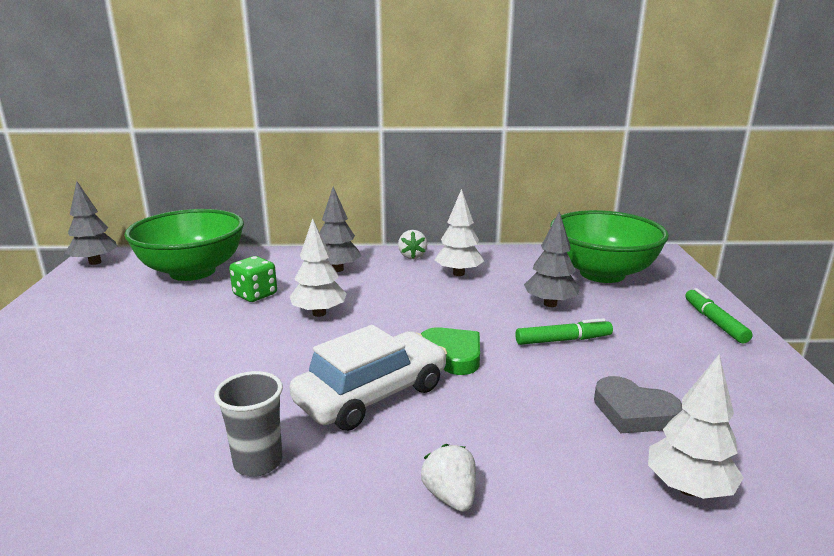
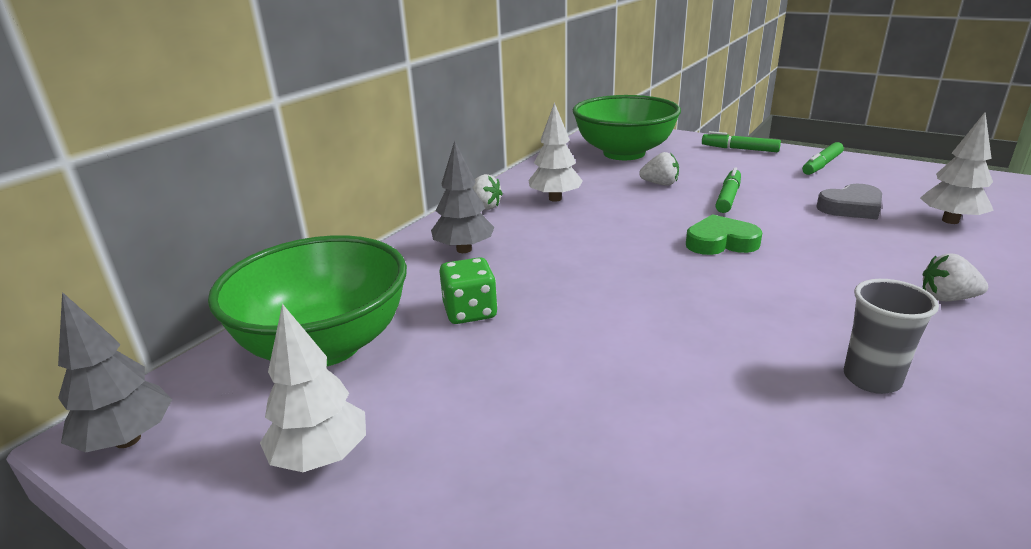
camera: 55 degrees left, 5 degrees up
(319, 313) = (569, 283): white tree -> white tree (321, 457)
(372, 394) = (770, 294): white car -> none
(550, 304) = (660, 184): grey tree -> white strawberry
(747, 377) = (821, 165): none -> green marker

